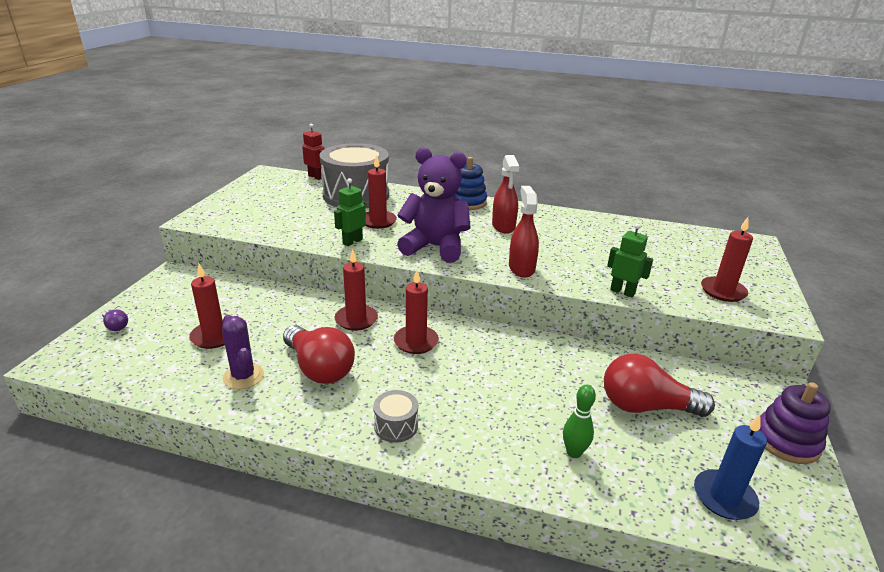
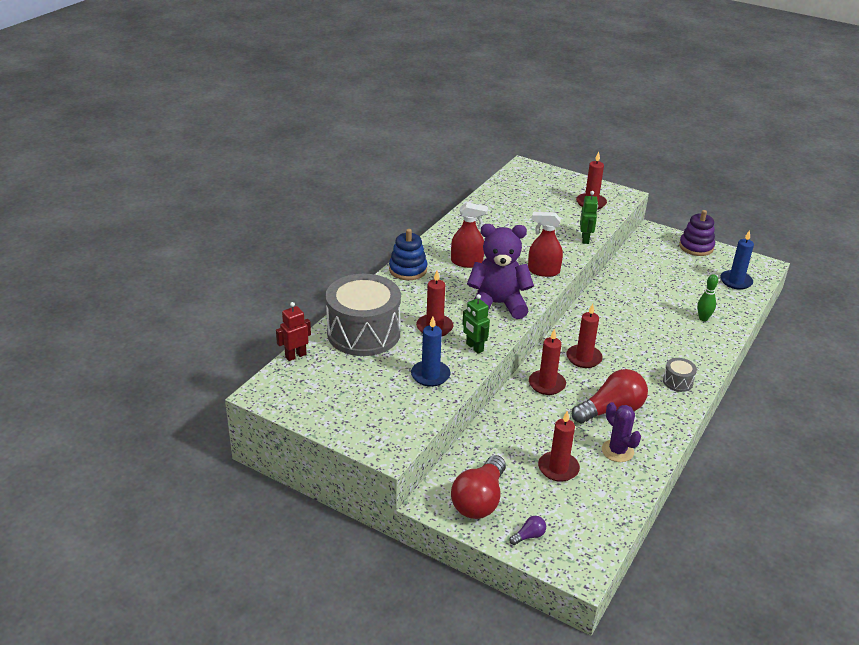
camera: 75 degrees left, 5 degrees up
(243, 376) = (617, 451): purple cactus -> purple cactus turned 75 degrees clockwise
(301, 226) = (430, 375): none -> blue candle
(435, 247) = (497, 304): purple teddy bear -> purple teddy bear turned 60 degrees clockwise
(622, 292) = (585, 239): green robot -> green robot turned 135 degrees clockwise
(646, 406) = (665, 281): red light bulb -> red light bulb (479, 500)

